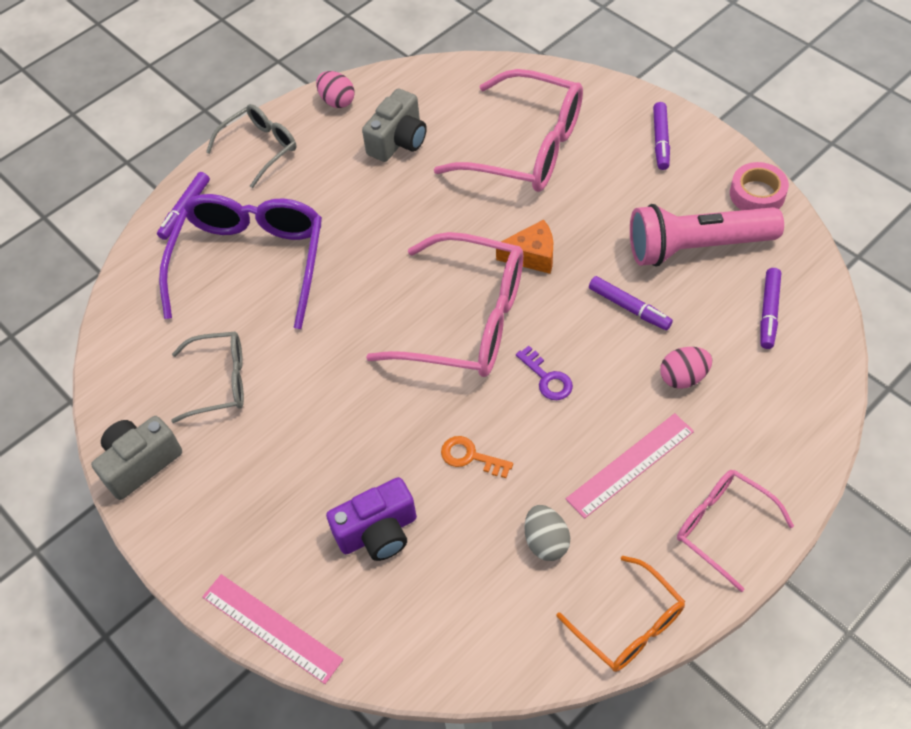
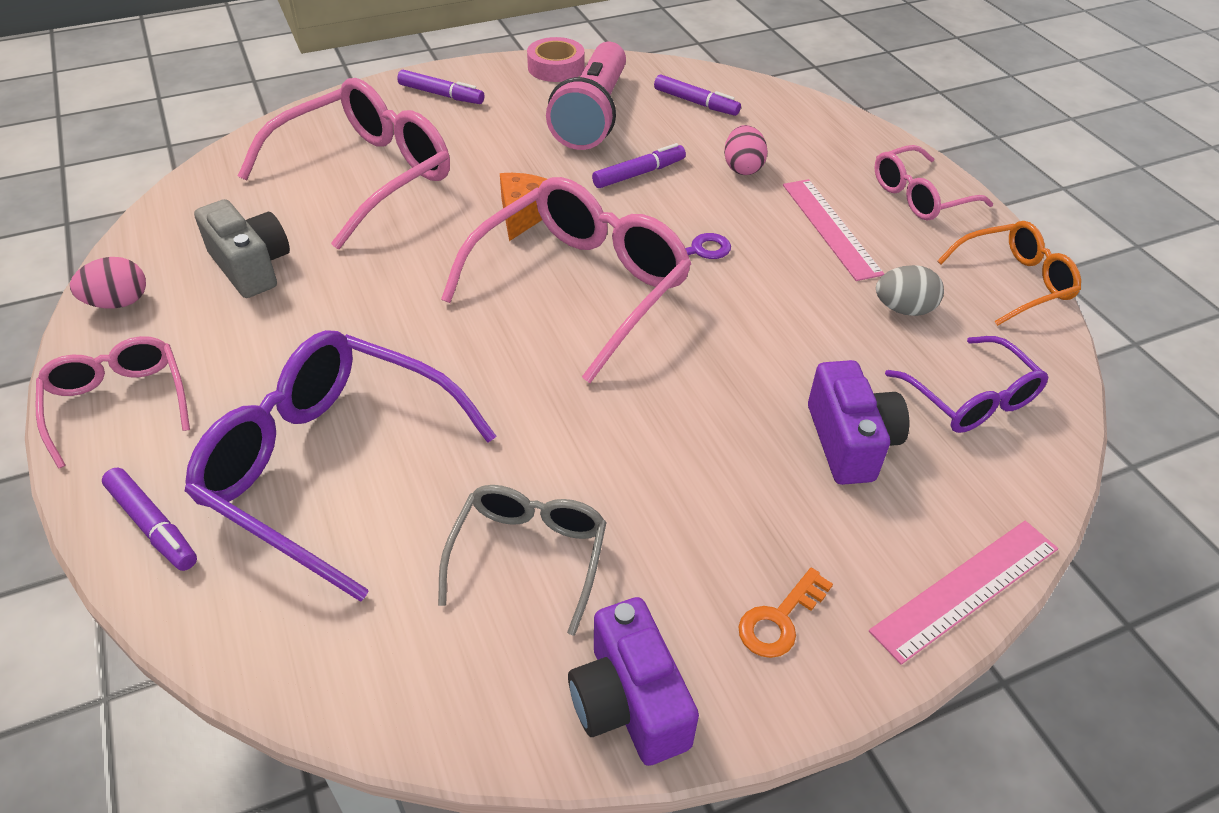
camera: 75 degrees left, 10 degrees down
(140, 463) = (629, 702): grey camera -> purple camera
(260, 148) = (118, 404): grey glasses -> pink glasses
(458, 607) = (970, 398): none -> purple glasses
(470, 457) = (774, 335): orange key -> orange key (780, 619)

